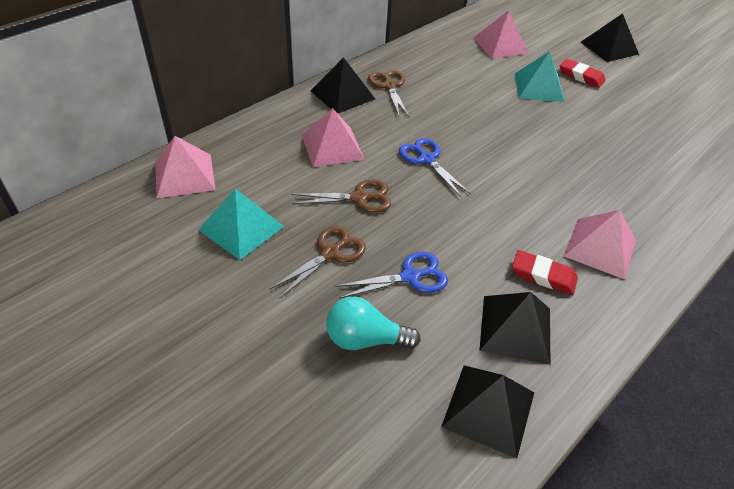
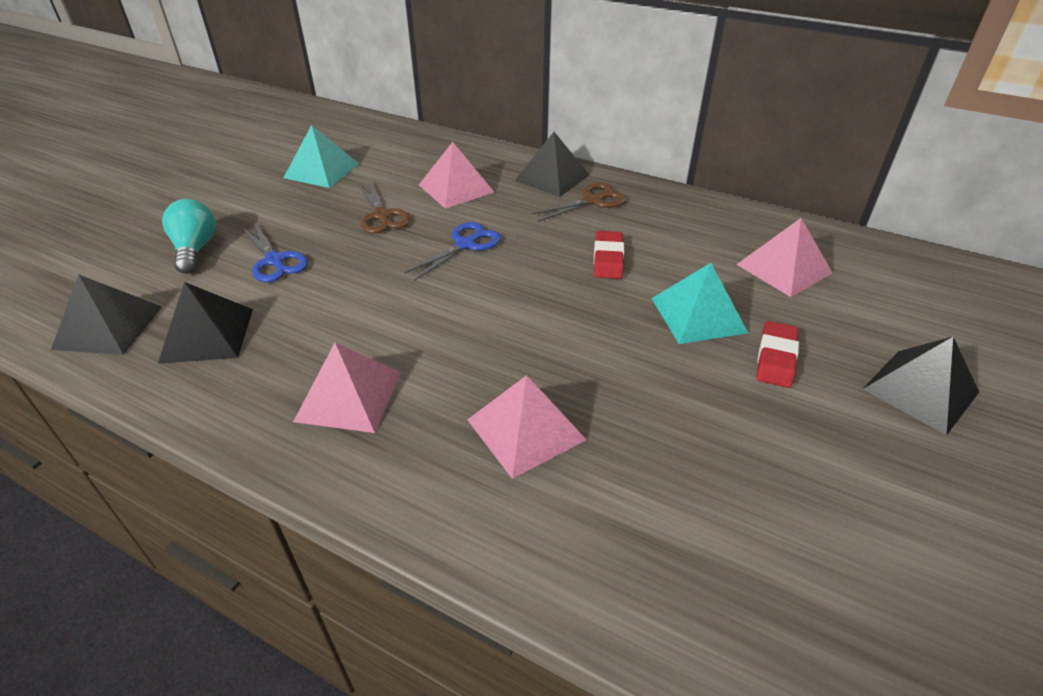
camera: 75 degrees right, 5 degrees down
(184, 175) = (379, 135): pink pyramid -> pink pyramid (526, 429)
(330, 253) = (299, 215): brown scissors -> none
(543, 275) = (289, 349): red eraser -> red eraser (608, 259)

